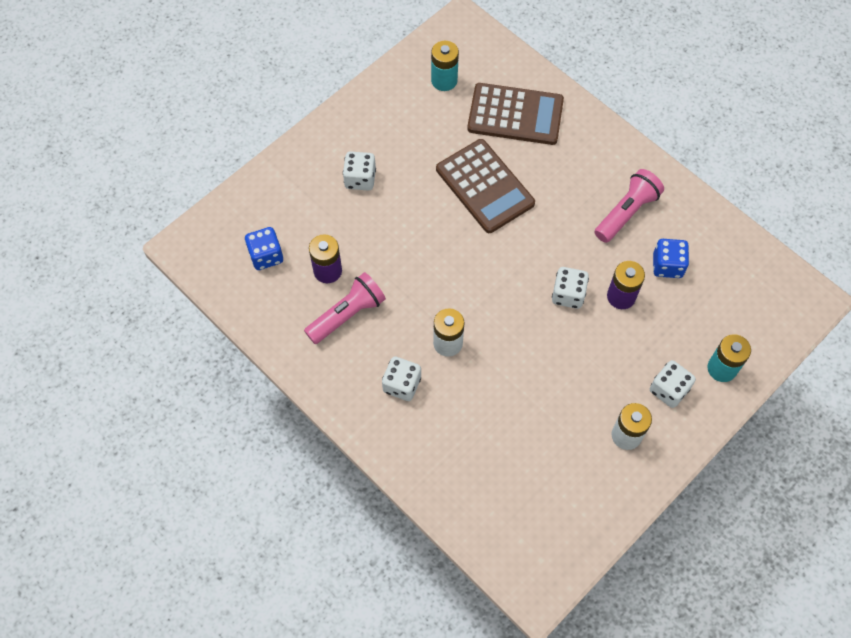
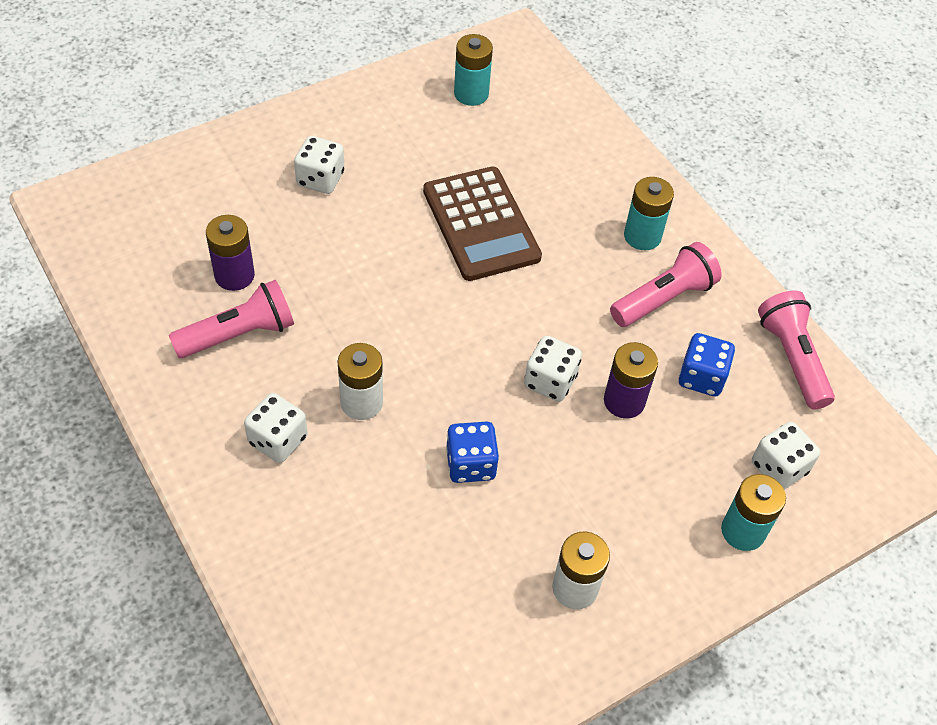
camera: 10 degrees right, 10 degrees down
(266, 256) = (161, 239): blue dice -> blue dice (470, 464)
(515, 115) = (550, 151): brown calculator -> none
(599, 167) = (642, 236): none -> turquoise battery
(668, 390) = (656, 541): white dice -> white dice (779, 468)
(723, 236) = (792, 358): none -> pink flashlight

